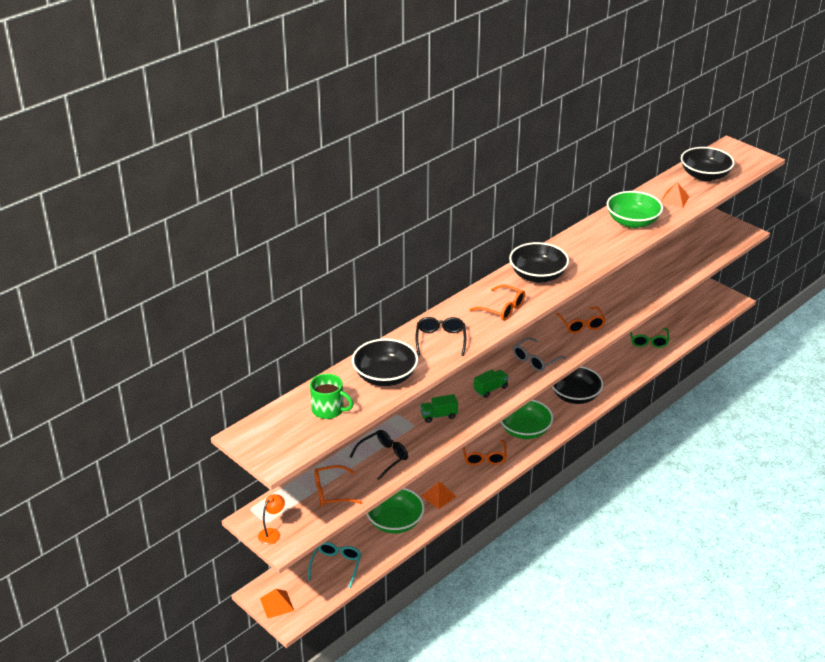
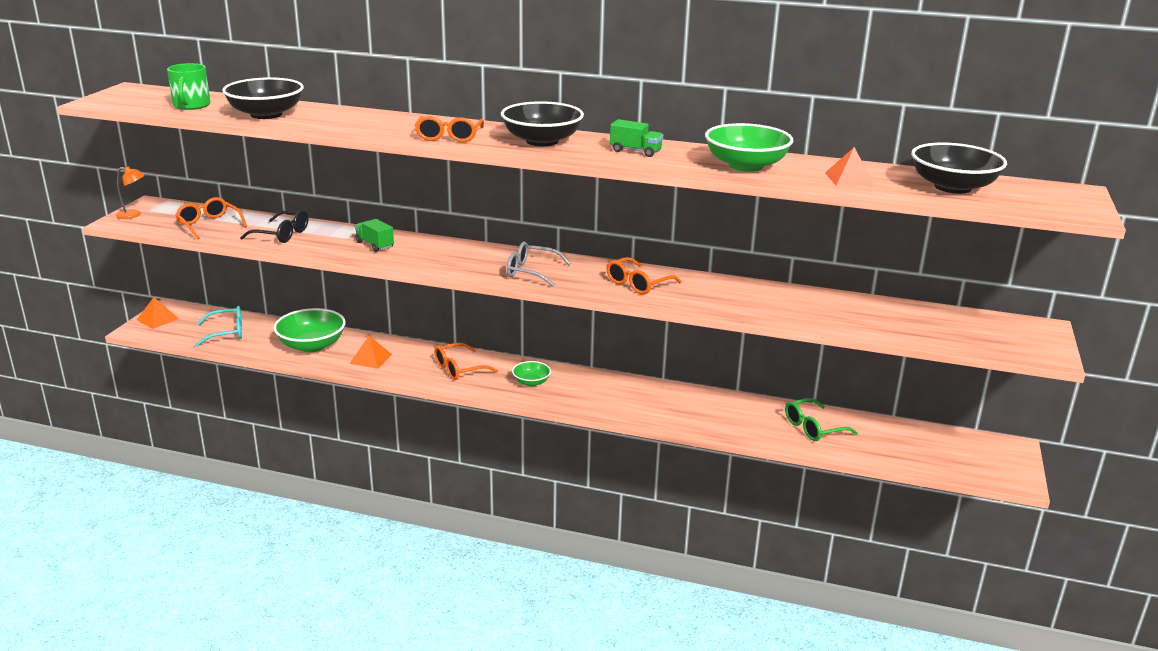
camera: 60 degrees right, 10 degrees down
(440, 340) = (356, 123): black glasses -> none
(490, 389) = (448, 260): green truck -> green truck (635, 151)
(524, 430) = (531, 382): green bowl -> green bowl, size x0.53
(575, 396) = (632, 400): black bowl -> none

